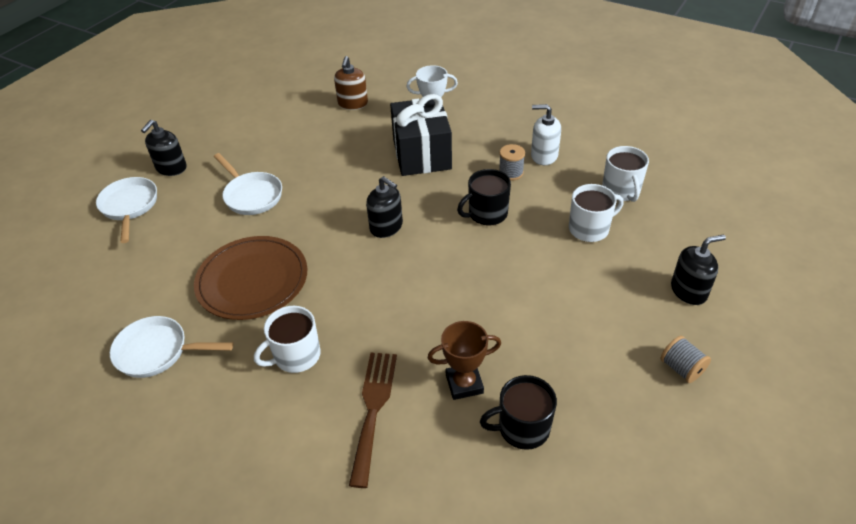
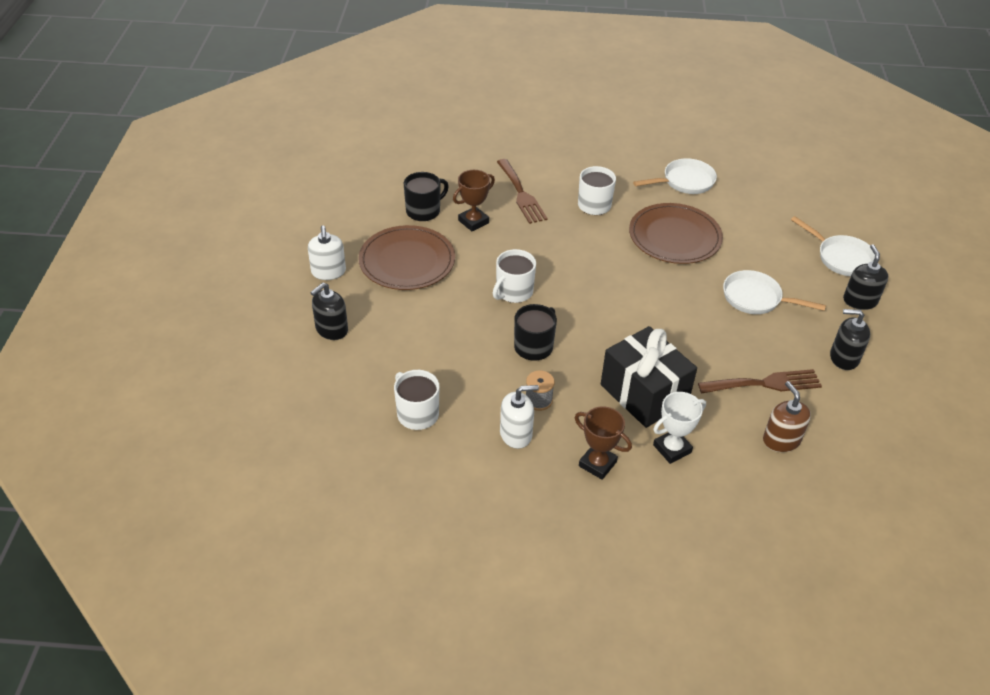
camera: 150 degrees right, 0 degrees up
(323, 136) = (765, 383): none -> brown fork
(386, 227) = (612, 307): black soap dispenser -> black soap dispenser (844, 358)
(494, 124) = (597, 464): none -> brown trophy
(576, 351) = (407, 261): none -> brown plate
(589, 229) = (433, 361): white mug -> white mug (513, 292)
(681, 368) = (328, 272): grey spool -> white soap dispenser

